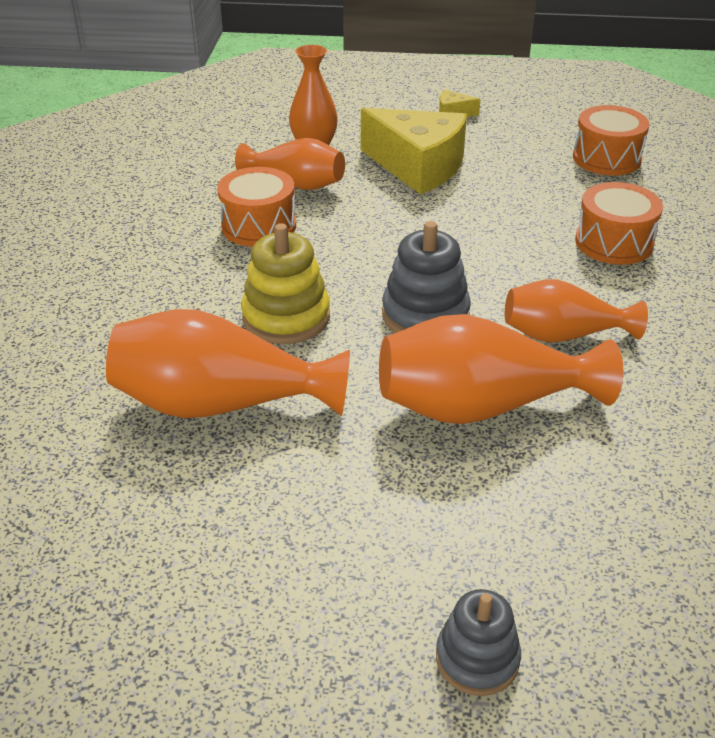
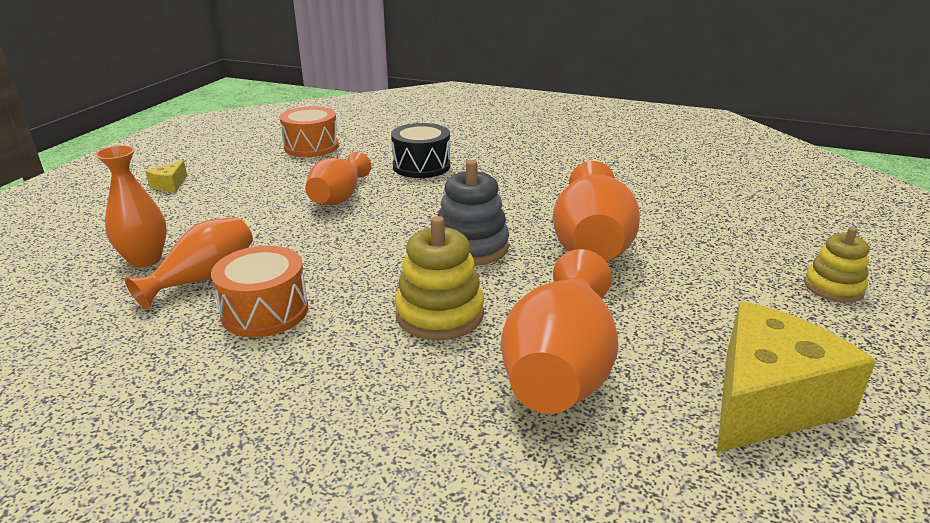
camera: 75 degrees left, 10 degrees down
(418, 167) = (243, 214): yellow cheese -> yellow cheese (768, 400)
(477, 659) = (833, 287): grey stacking toy -> yellow stacking toy
(563, 335) = (520, 202): orange vase -> orange vase (339, 197)
(613, 242) = (421, 166): orange drum -> black drum

